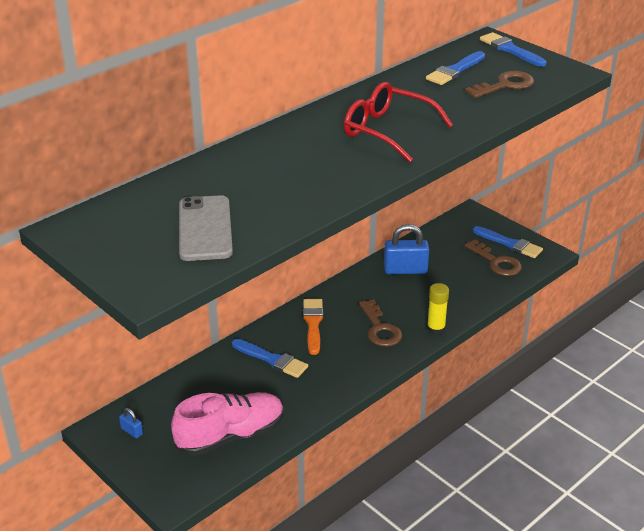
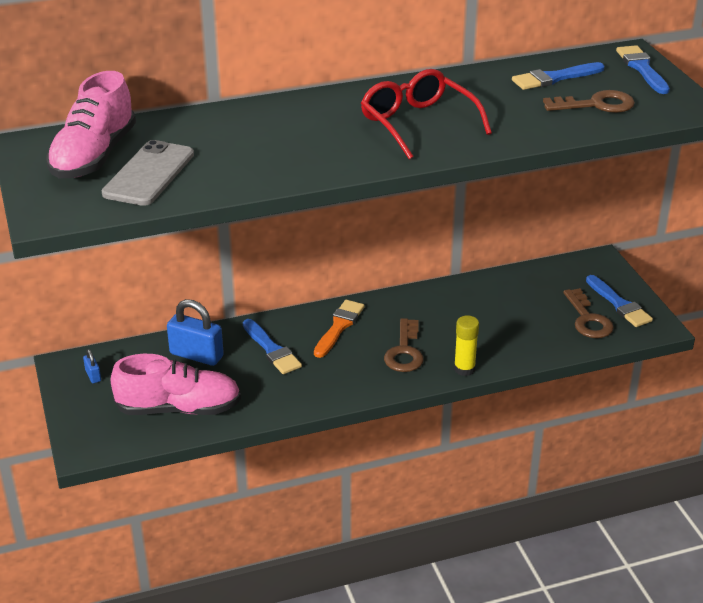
camera: 25 degrees right, 0 degrees up
(139, 225) = (94, 156): none -> pink shoe
(405, 270) = (478, 300): blue padlock -> blue padlock (196, 355)

